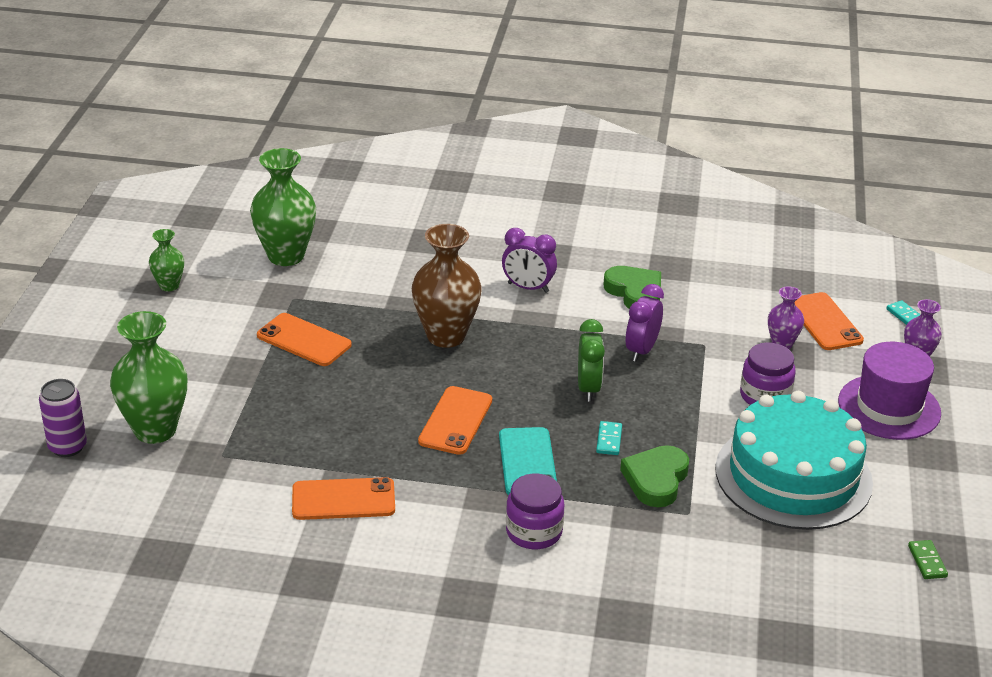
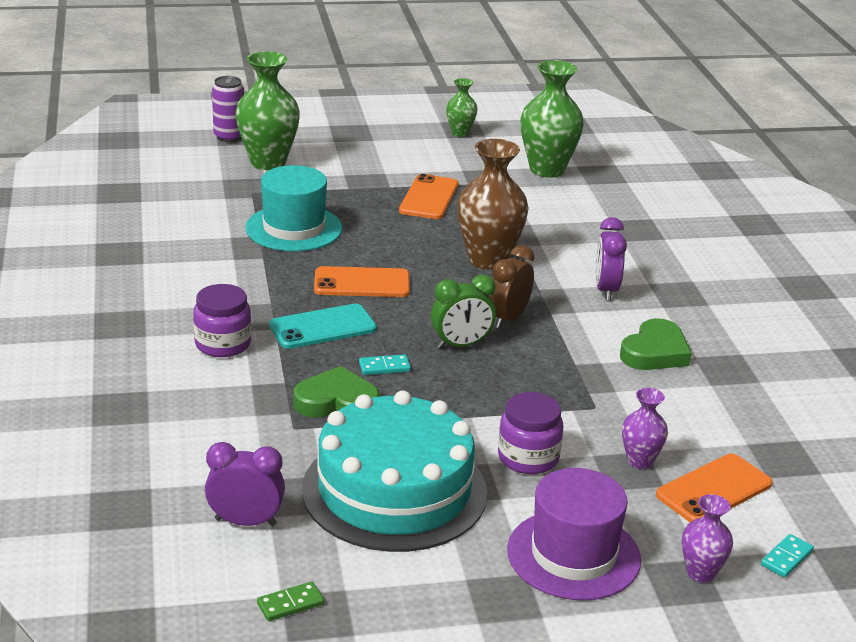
camera: 70 degrees right, 5 degrees down
(322, 442) = (294, 228): none -> turquoise hat
(343, 499) = (223, 249): orange phone -> none
(554, 352) = (508, 318): none -> brown clock
(641, 350) = (551, 368): purple clock -> purple clock (245, 522)

